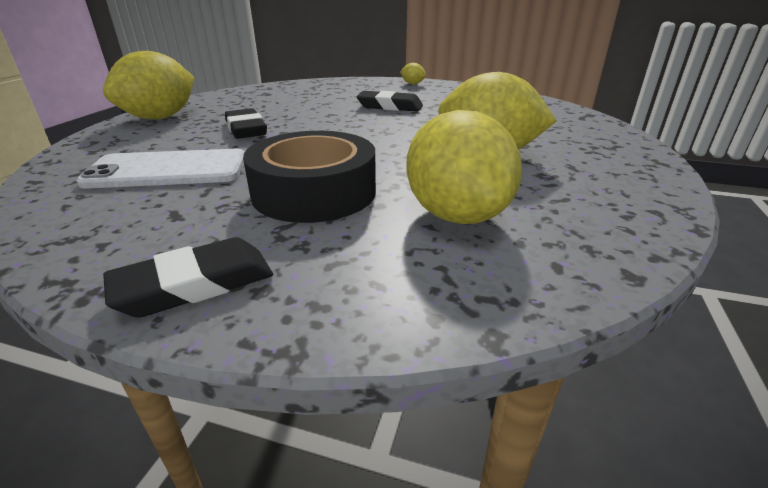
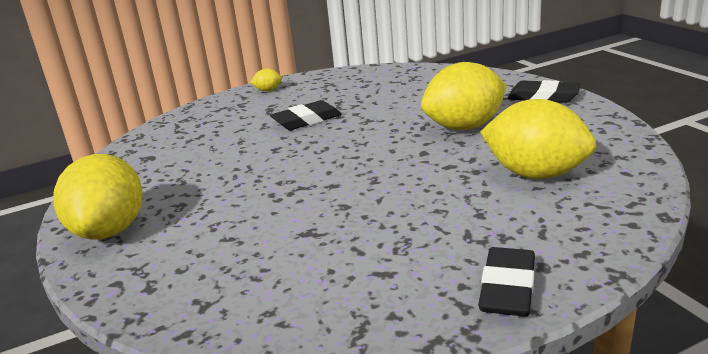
camera: 40 degrees left, 5 degrees down
(168, 170) = (280, 257): white phone -> none
(246, 129) = (240, 196): black eraser -> black eraser (543, 97)
(314, 192) = (430, 207): black tape -> none

